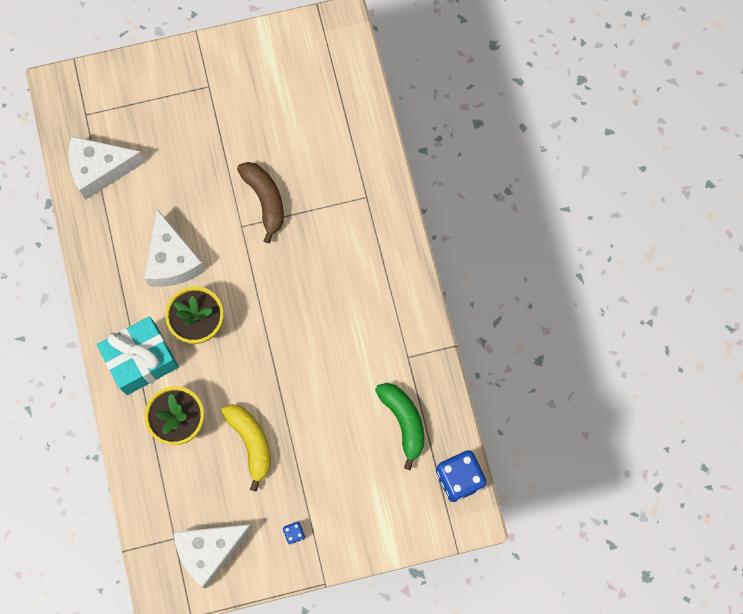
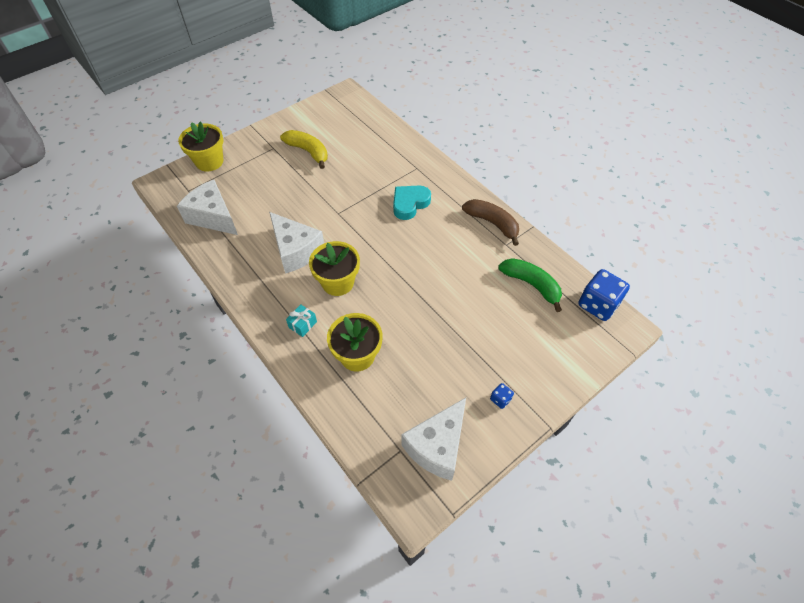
camera: 25 degrees left, 20 degrees down
(100, 169) = (213, 217): white cheese -> white cheese turned 75 degrees clockwise
(125, 77) = (209, 161): none -> yellow flower pot
(141, 360) = (302, 324): turquoise gift -> turquoise gift, size x0.42
(251, 442) = (424, 346): yellow banana -> yellow banana (308, 151)
(265, 200) = (347, 193): brown banana -> brown banana (492, 223)
(330, 249) = (409, 204): none -> turquoise heart

